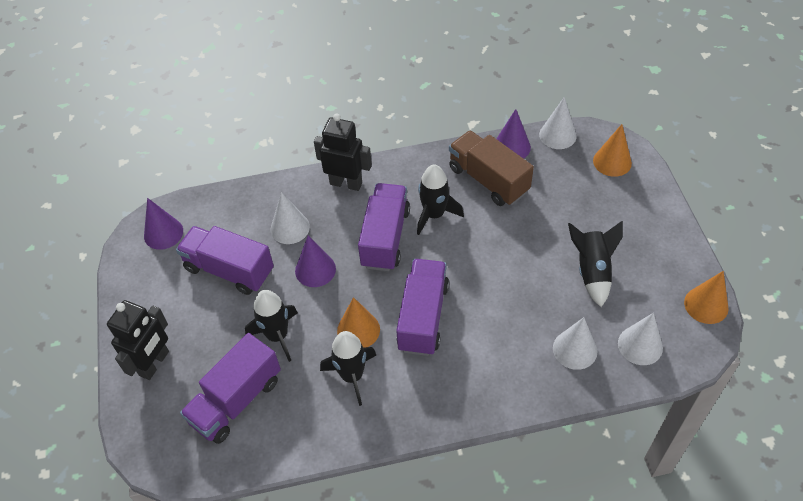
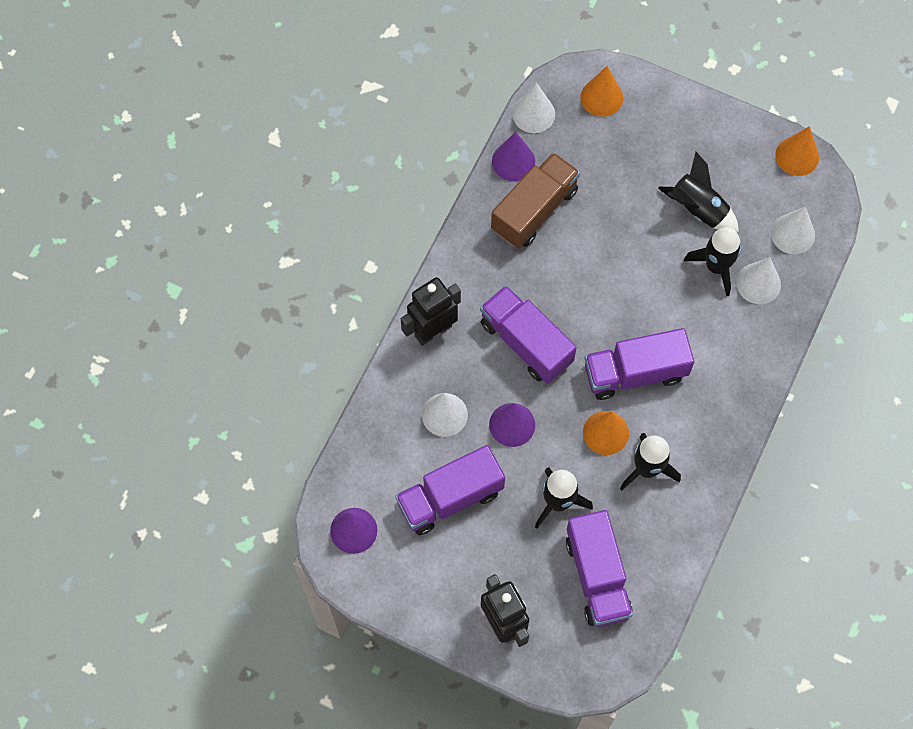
camera: 55 degrees left, 15 degrees up
(423, 317) = (635, 372): purple truck -> purple truck turned 60 degrees counterclockwise
(434, 215) = (535, 284): black rocket -> black rocket (716, 266)
(488, 180) = (534, 210): brown truck -> brown truck turned 135 degrees clockwise

